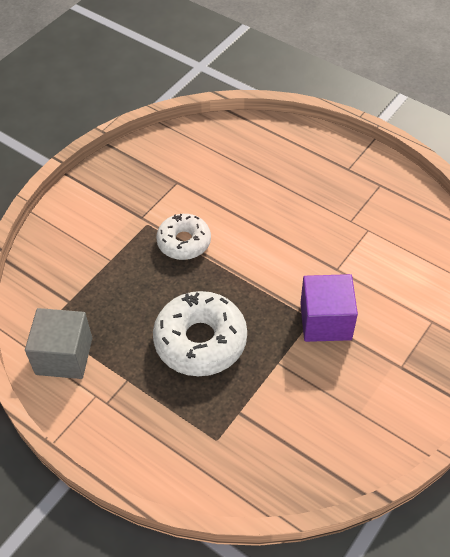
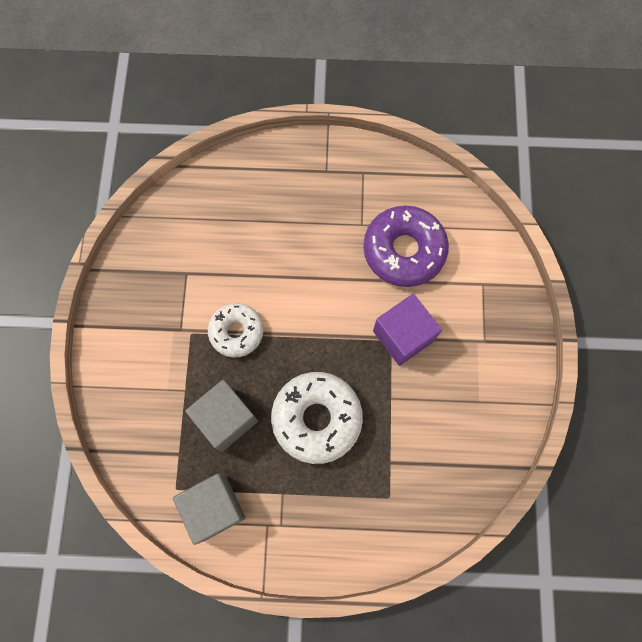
camera: 35 degrees left, 20 degrees up
(126, 298) = (226, 419): none -> grey cube
(374, 258) = (404, 251): none -> purple donut

